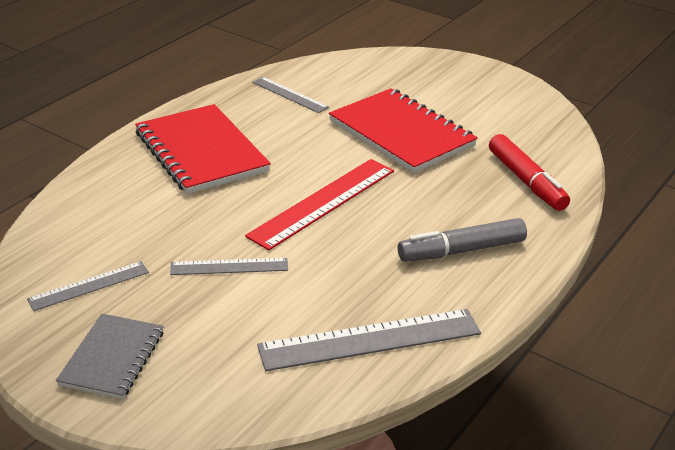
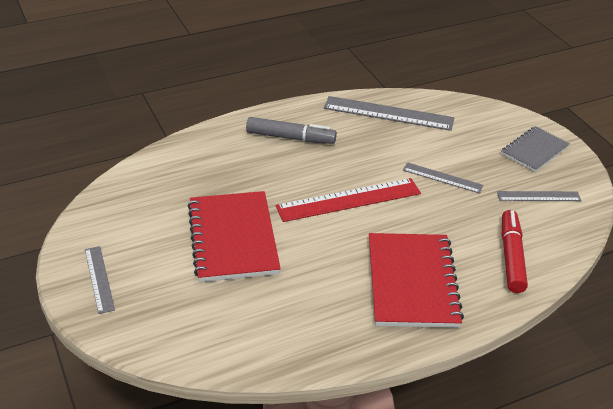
camera: 150 degrees left, 5 degrees up
(289, 95) = (287, 324): grey ruler -> grey ruler (99, 279)
(526, 181) = (192, 165): red marker -> red marker (511, 257)

